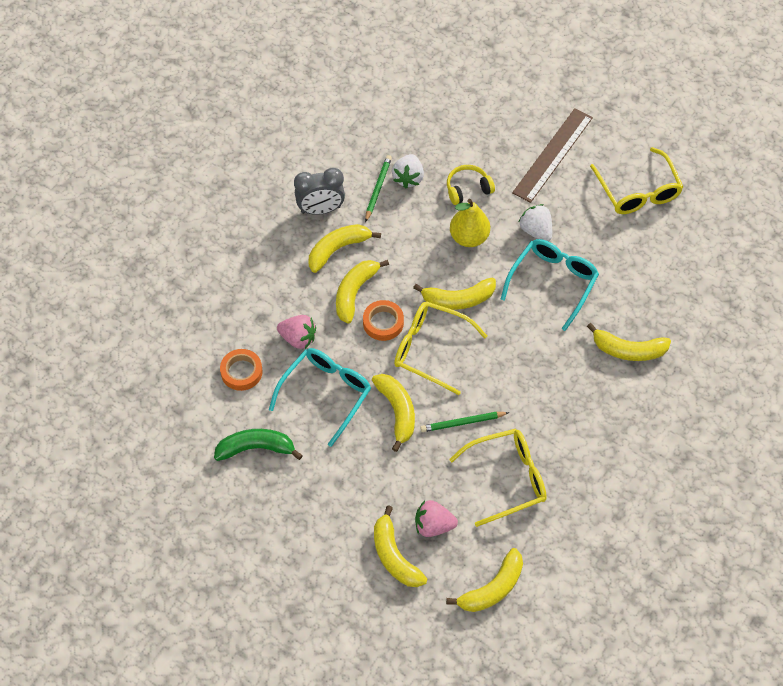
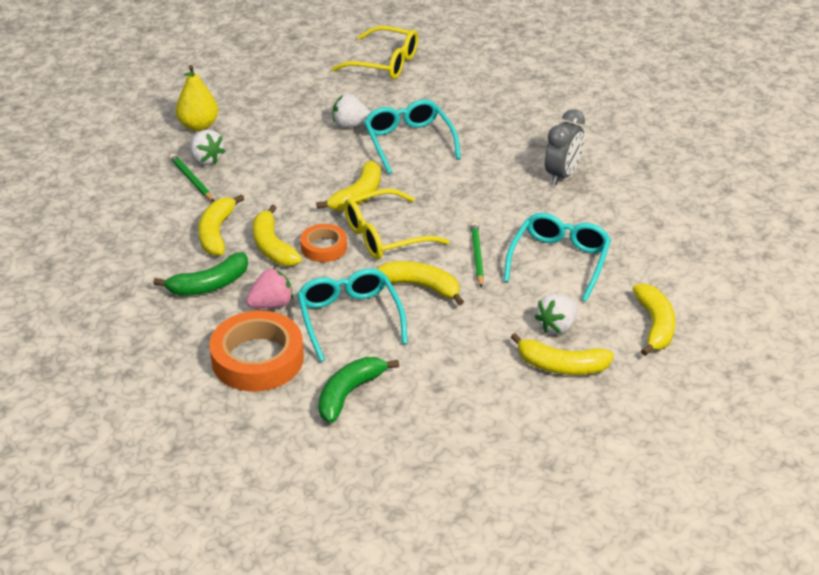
camera: 50 degrees left, 20 degrees down
(241, 372) = (257, 359): orange tape -> orange tape, size x1.81
(284, 288) = (209, 285): none -> green banana
(320, 209) = (163, 221): grey clock -> grey clock (562, 175)
(433, 525) = (557, 326): pink strawberry -> white strawberry
(462, 422) = (477, 256): green pencil -> green pencil turned 150 degrees clockwise
(468, 189) = (263, 136): yellow headphones -> none
(469, 237) = (308, 159): yellow pear -> yellow pear (198, 125)
(507, 479) = (559, 261): yellow glasses -> turquoise glasses
(552, 155) = (295, 82): brown ruler -> none
(628, 350) = (516, 140): yellow banana -> none

